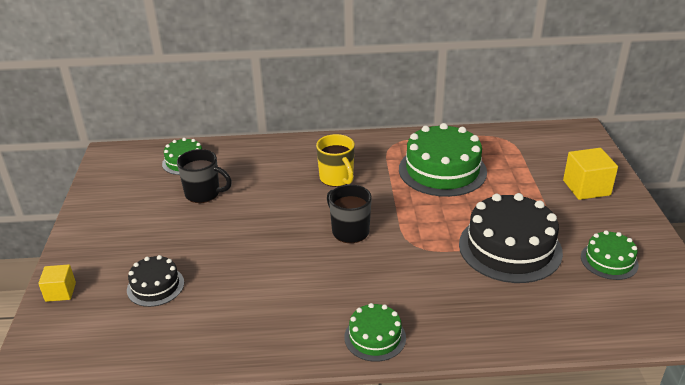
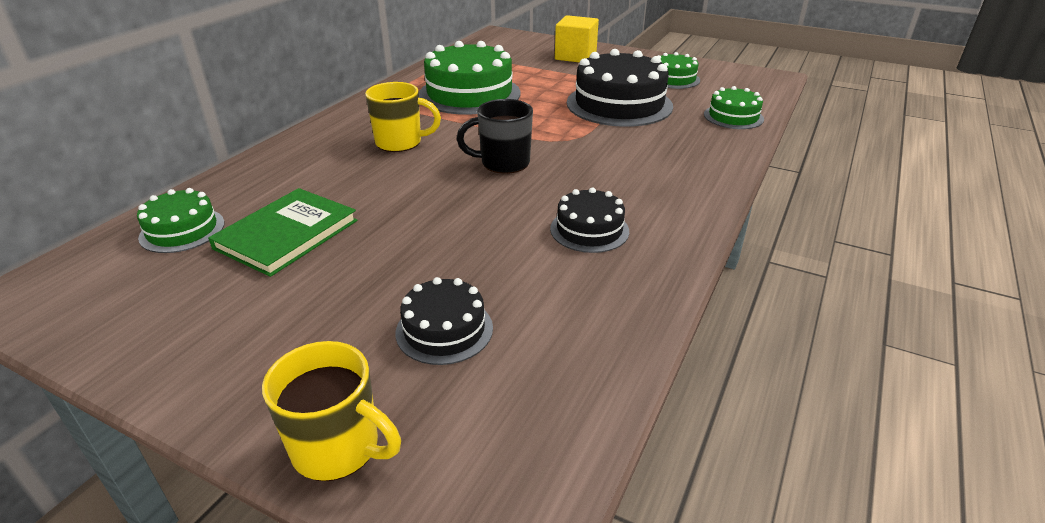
camera: 60 degrees left, 0 degrees up
(60, 292) = (338, 448): yellow cube -> yellow mug
(203, 194) = (287, 234): black mug -> green book
(293, 302) = (589, 230): none -> black cake
(375, 337) = (687, 199): green cake -> green cake (733, 117)

